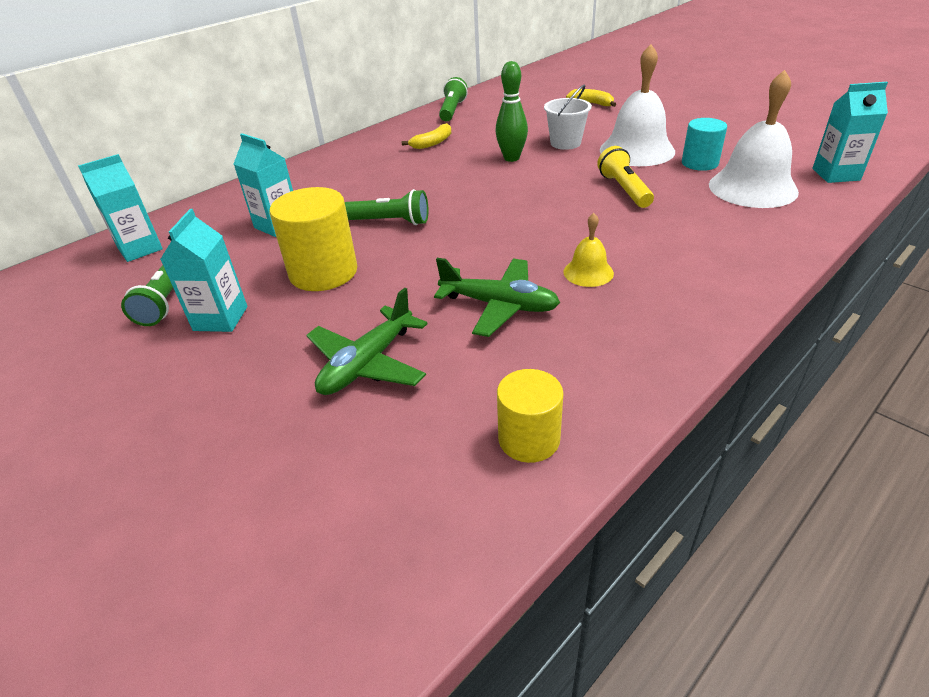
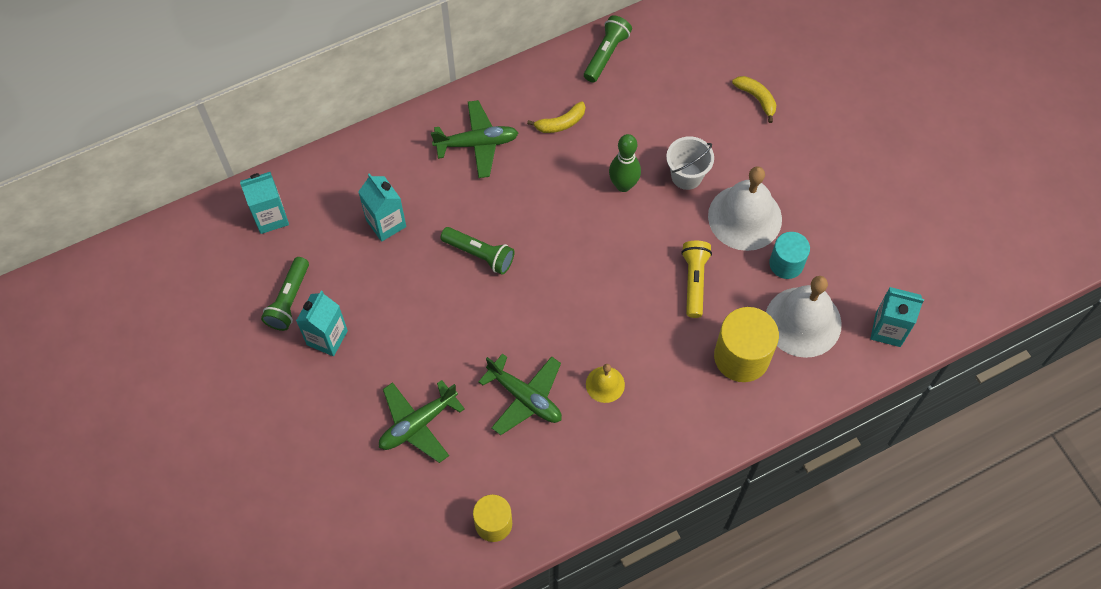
camera: 15 degrees right, 25 degrees up
(323, 272) = (410, 308): yellow cylinder -> yellow cylinder (741, 356)
(358, 166) = (477, 143): none -> green plane

